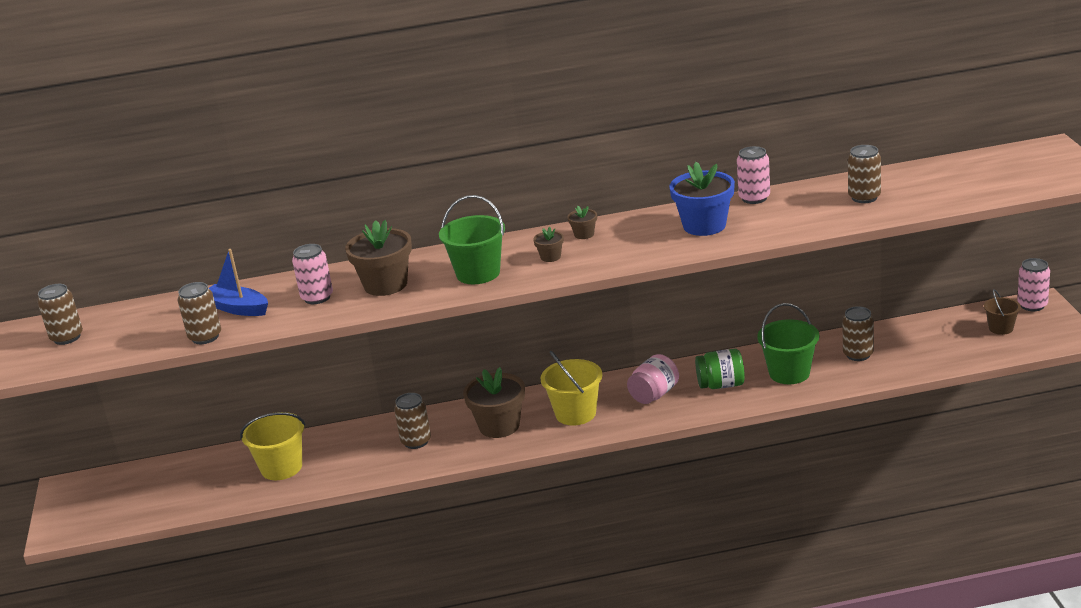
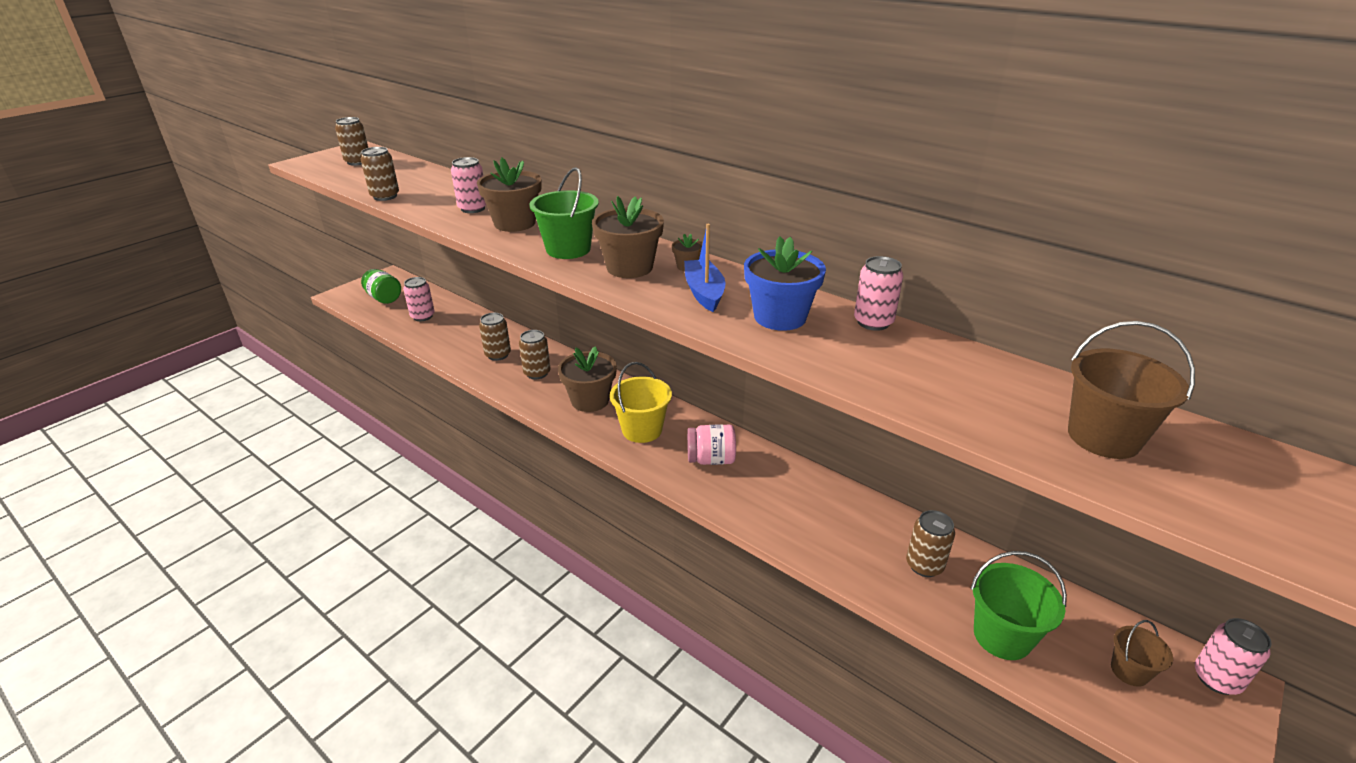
camera: 45 degrees right, 5 degrees up
(202, 483) = (422, 316): none -> pink can
(237, 308) = (435, 191): blue boat -> blue boat (704, 293)
(281, 467) = (462, 335): yellow bucket -> none
(550, 257) = (629, 267): brown flower pot -> brown flower pot, size x2.14
(721, 385) = (767, 493): green jar -> green jar (384, 298)
(789, 373) = (835, 529): green bucket -> green bucket (1002, 636)
(864, 197) = (980, 390): brown can -> brown can (498, 355)
(941, 184) = (1103, 437): none -> brown bucket

